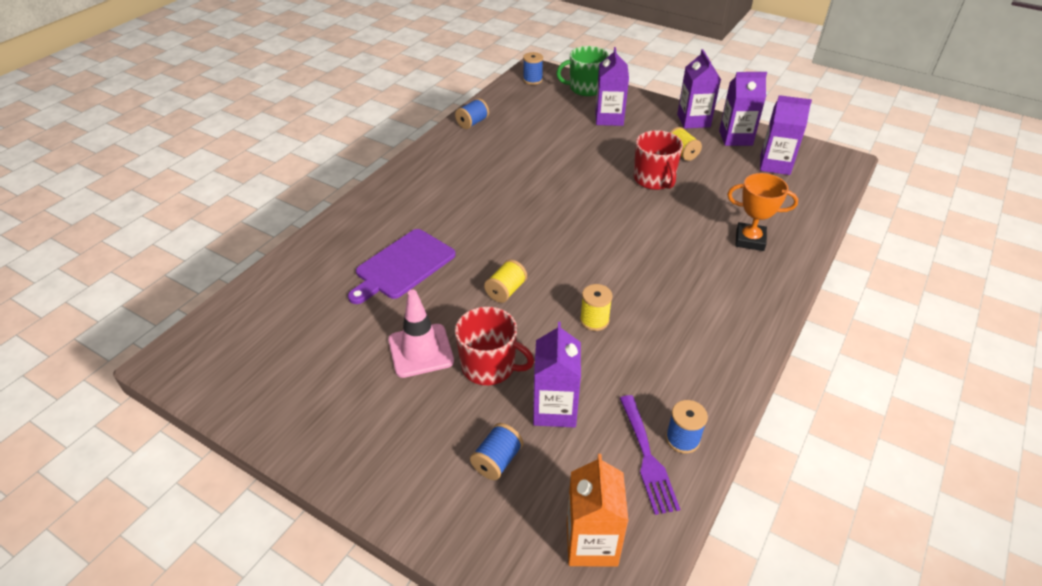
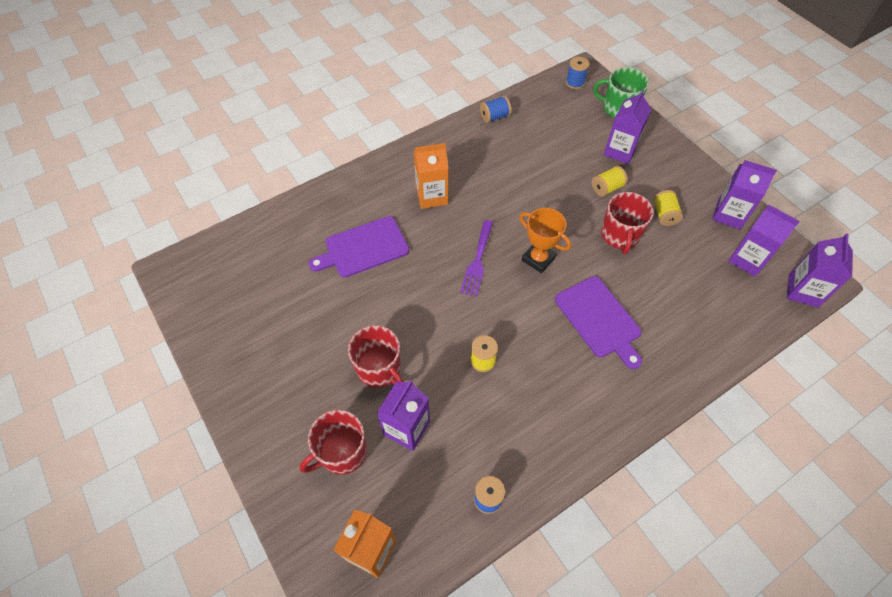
camera: 25 degrees right, 15 degrees up
(421, 350) = (337, 333): pink traffic cone -> none
(449, 201) = (432, 196): none -> orange carton
(497, 460) = (342, 452): blue spool -> red mug
(506, 291) = (429, 303): yellow spool -> yellow spool (607, 188)
(647, 458) = (451, 502): purple fork -> purple fork (477, 261)
(682, 249) = (599, 319): none -> purple cutting board
(693, 120) = (700, 180): purple carton -> purple carton (803, 291)
(750, 240) = (667, 334): orange trophy -> orange trophy (538, 259)

